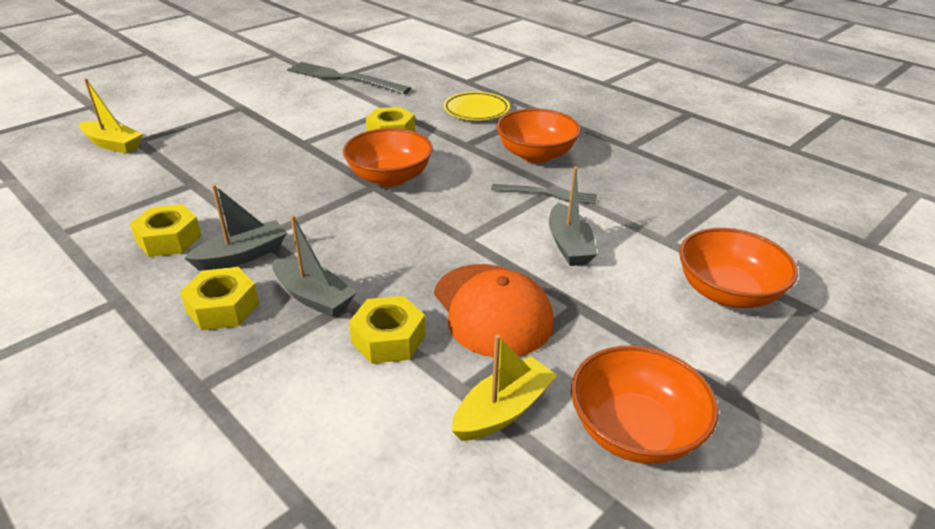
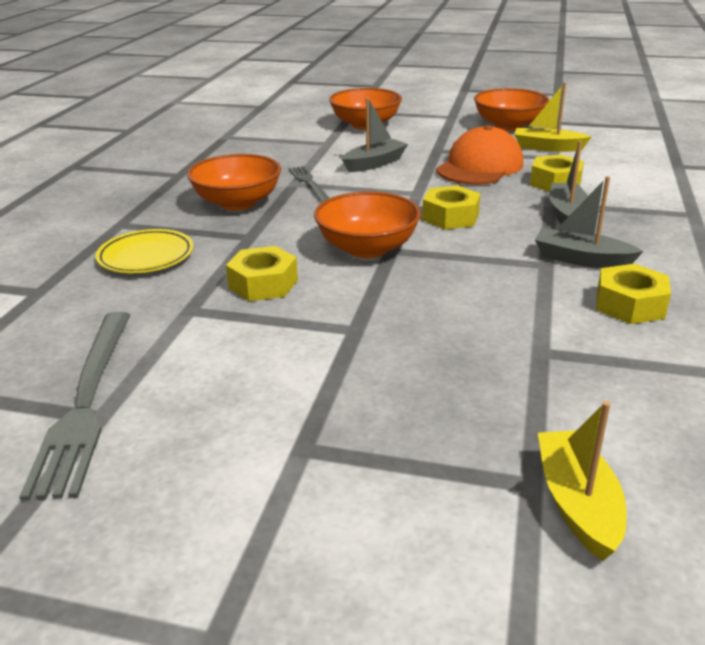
camera: 120 degrees left, 5 degrees down
(223, 307) = (636, 238): yellow nut -> yellow nut (450, 217)

